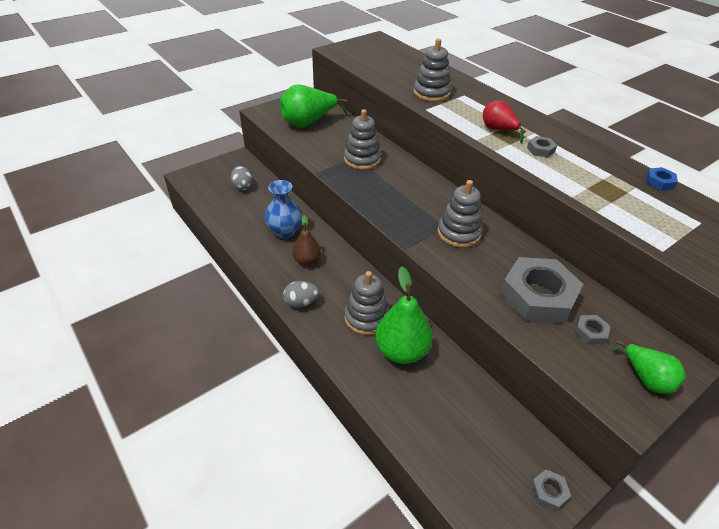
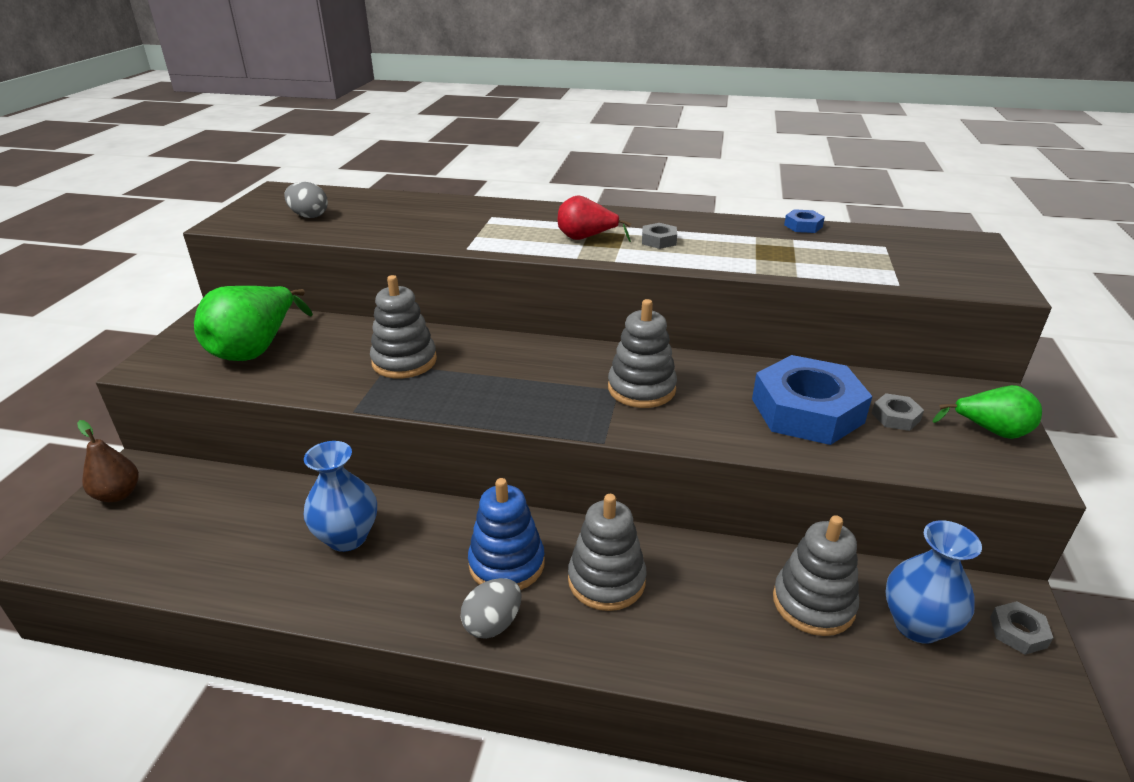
camera: 40 degrees left, 10 degrees down
(242, 186) = (190, 510): grey egg -> grey egg (309, 216)
(307, 260) = (431, 557): brown pear -> brown pear (118, 494)
(333, 283) = (506, 564): none -> blue stacking toy
(401, 351) = (698, 591): green pear -> none
(431, 93) = (448, 228): grey stacking toy -> grey stacking toy (813, 603)
(493, 445) = (917, 625): none -> blue vase
(537, 296) = (807, 410): grey nut -> blue nut

